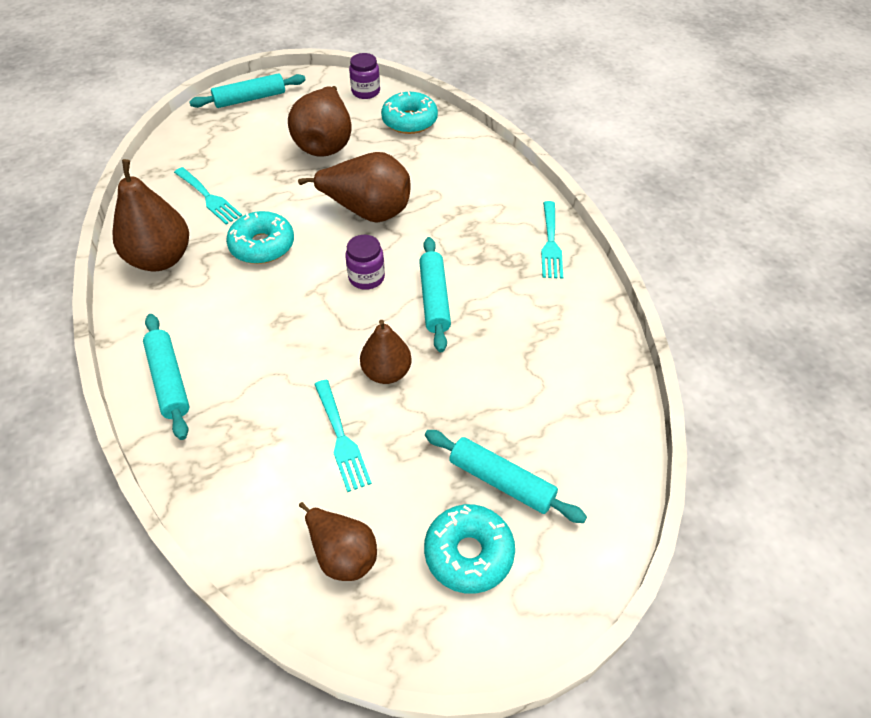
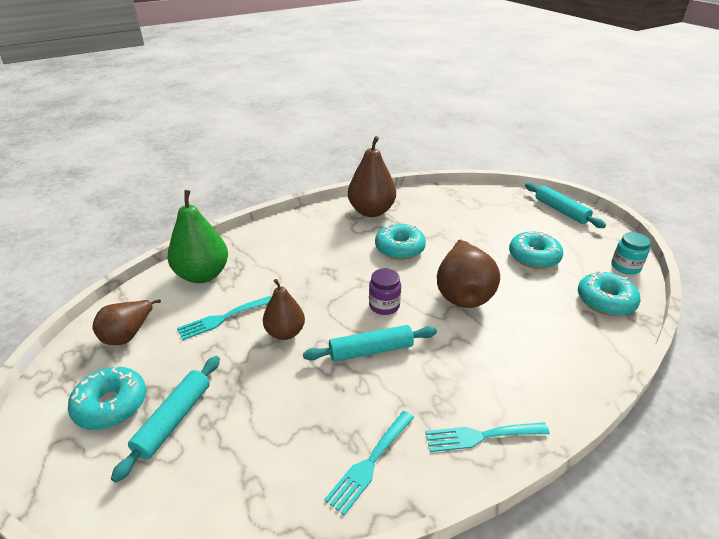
camera: 80 degrees right, 15 degrees down
(169, 380) = (270, 237): turquoise rolling pin -> none
(209, 197) = (438, 216): turquoise fork -> turquoise fork (370, 463)
(233, 467) = (203, 275): none -> green pear
(325, 144) = (534, 257): brown pear -> turquoise donut
(366, 92) = (625, 267): purple jar -> turquoise jar

